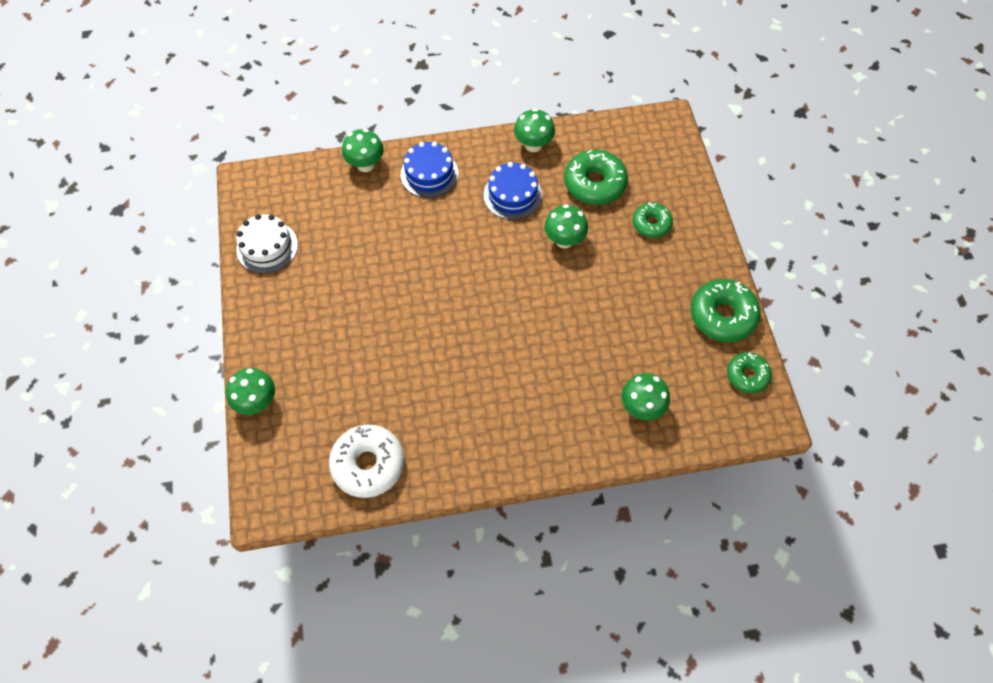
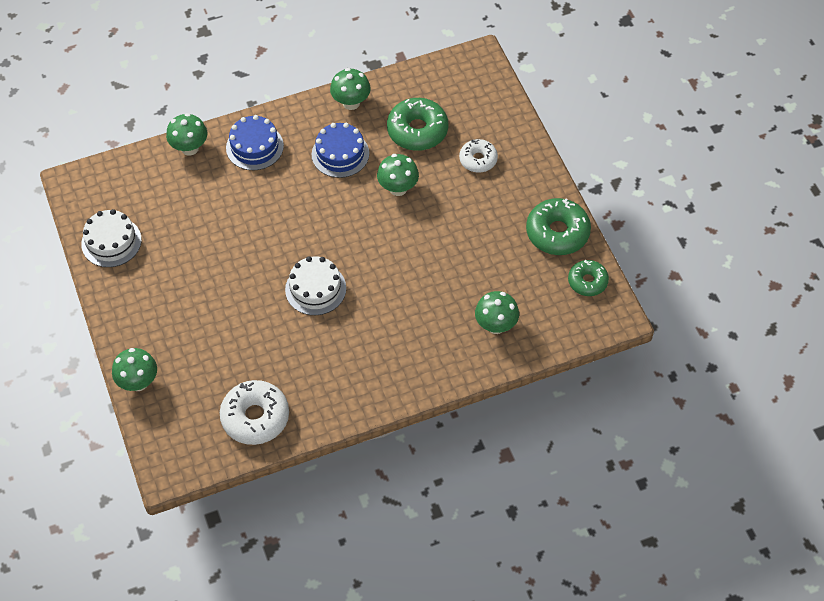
camera: 10 degrees left, 5 degrees down
(460, 332) = (315, 289): none -> white cake
(651, 224) = (478, 160): green donut -> white donut

